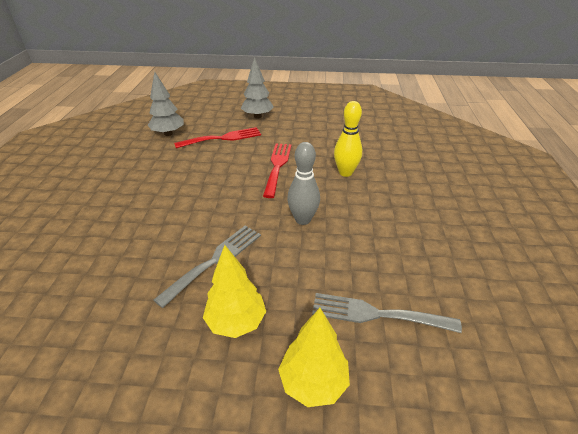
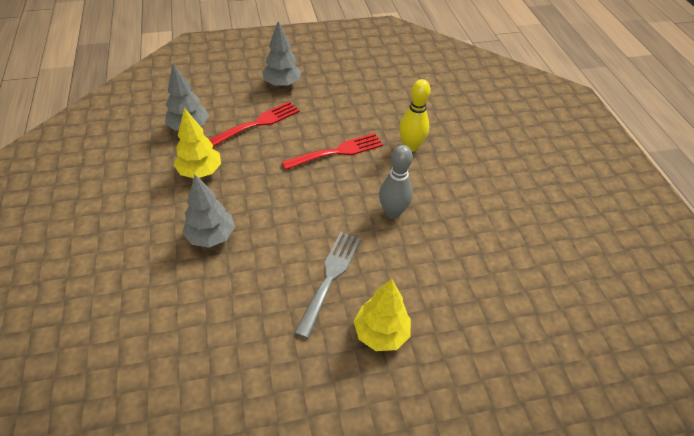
camera: 20 degrees left, 10 degrees up
(134, 208) = (211, 236): none -> grey tree
(277, 166) = (337, 151): red fork -> red fork turned 75 degrees clockwise
(313, 382) = (468, 367): yellow tree -> yellow tree (200, 172)
(376, 314) = (495, 295): grey fork -> none

